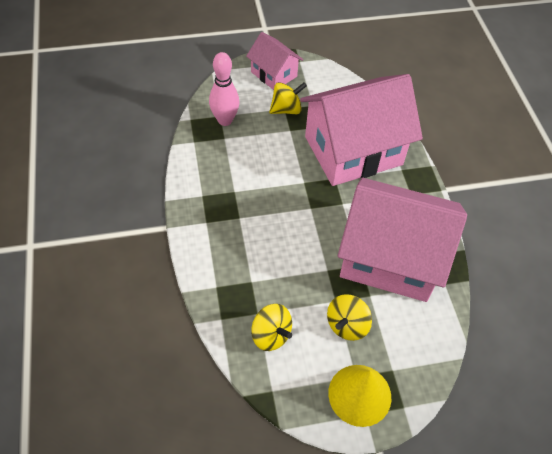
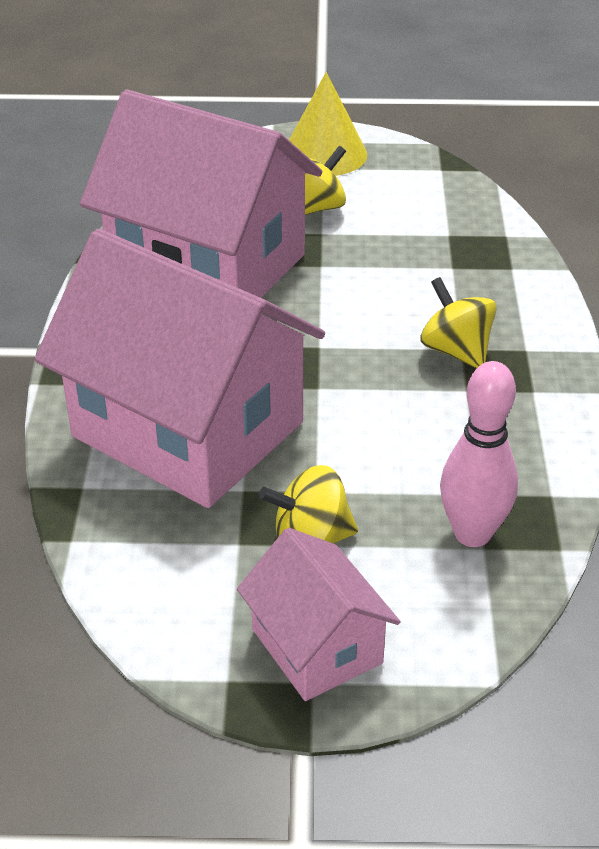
camera: 165 degrees left, 15 degrees down
(271, 335) = (432, 212): yellow spinning top -> yellow spinning top (456, 351)
(353, 151) = (188, 429): pink house -> pink house turned 45 degrees clockwise

